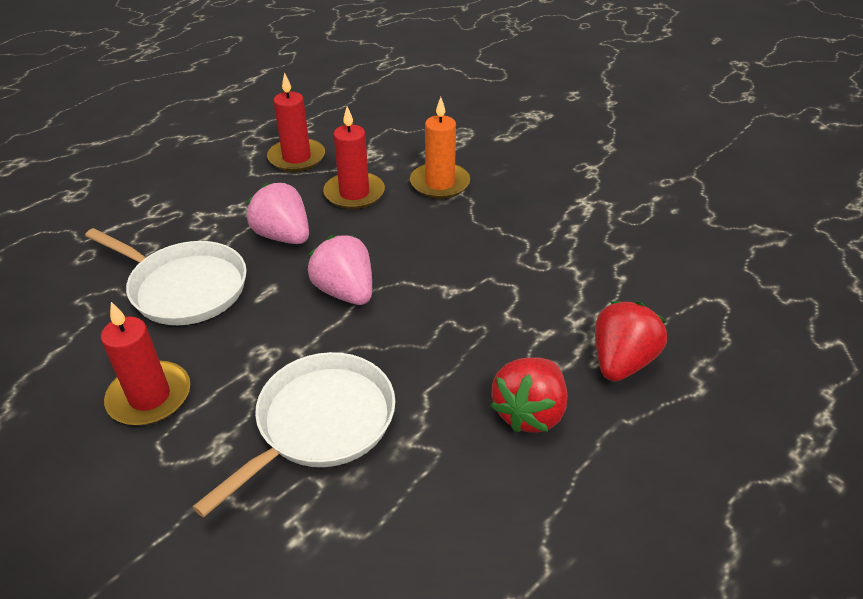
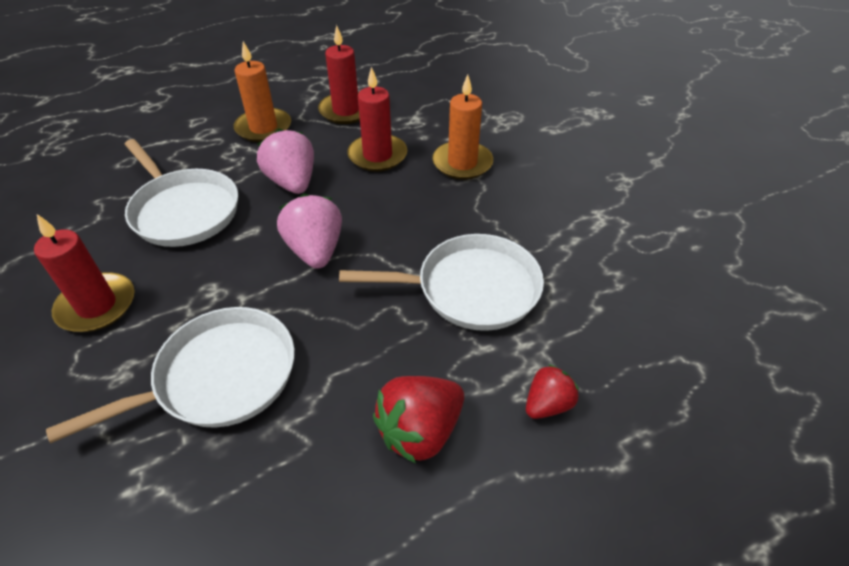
camera: 20 degrees right, 5 degrees up
(219, 191) = (263, 128): none -> orange candle
(509, 288) = (471, 289): none -> white pan
(621, 362) = (547, 404): red strawberry -> red strawberry, size x0.61

